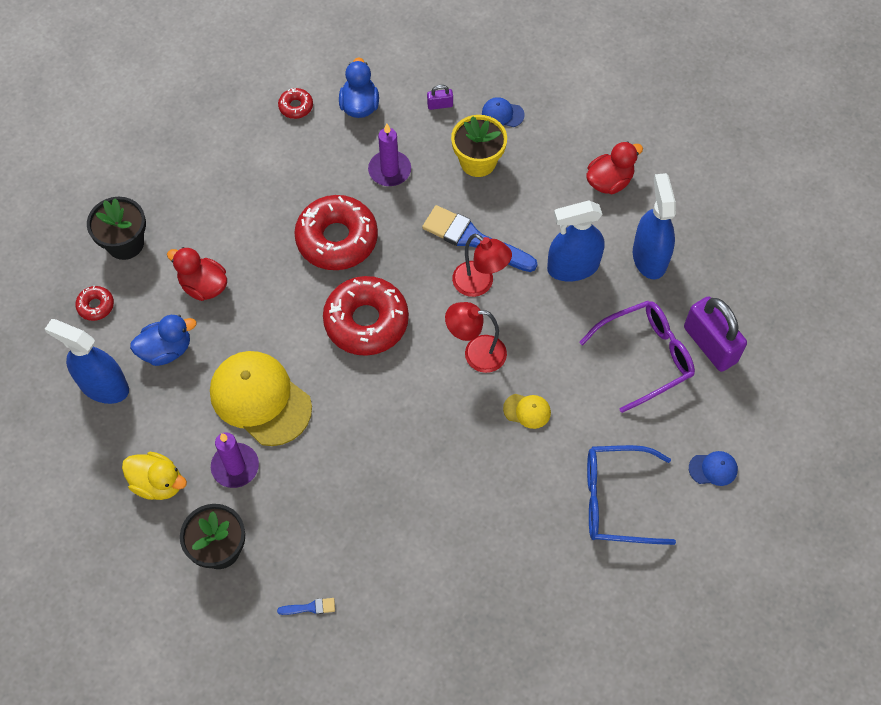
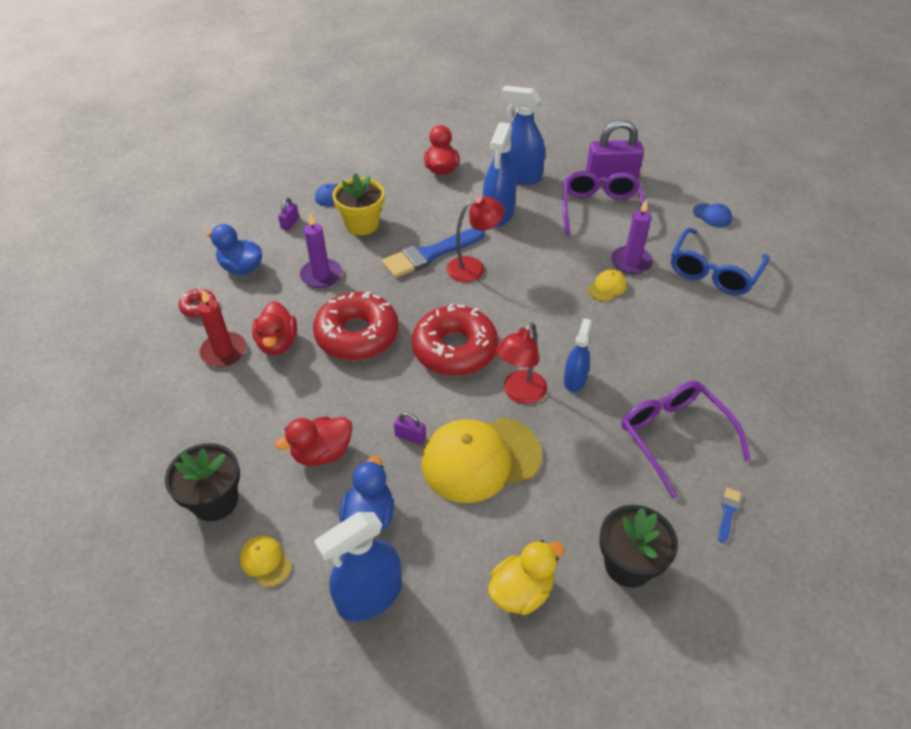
camera: 60 degrees left, 15 degrees down
(96, 306) = (265, 561): red donut -> yellow cap
(235, 466) = (542, 511): purple candle -> purple candle (631, 262)
(253, 337) = (410, 436): none -> purple padlock
(261, 156) = (224, 351): none -> red candle
(292, 188) = (278, 343): none -> red duck
(368, 538) = (674, 436): none -> purple glasses
(387, 432) = (574, 380): none -> blue spray bottle
(476, 353) = (535, 295): red lamp -> red lamp (520, 394)
(713, 469) = (712, 215): blue cap -> blue cap turned 105 degrees clockwise

